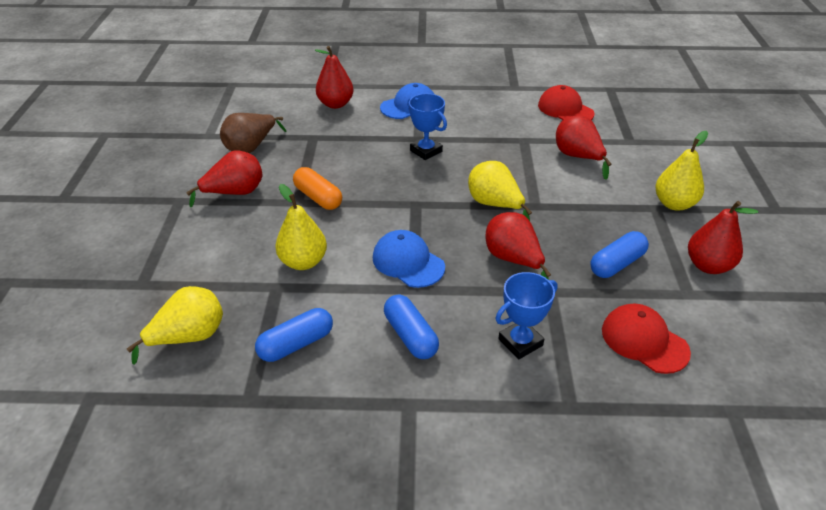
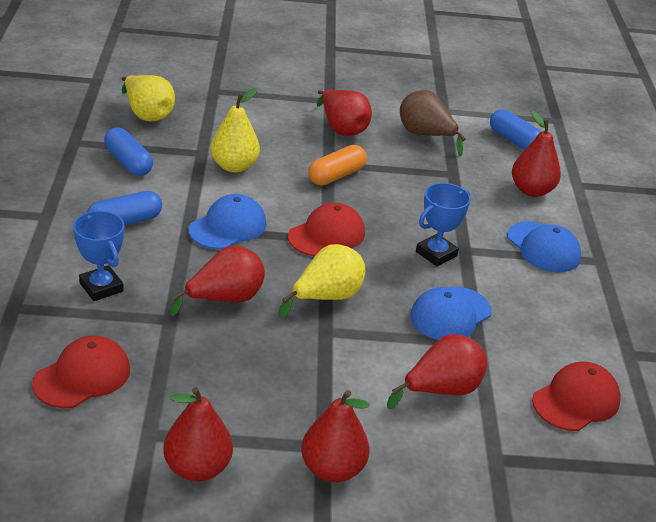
camera: 85 degrees right, 5 degrees down
(410, 204) = (326, 235): none -> red cap
(497, 149) = (450, 314): none -> blue cap
(616, 264) = (210, 381): blue capsule -> blue capsule (514, 141)
(674, 204) = (332, 469): yellow pear -> red pear

